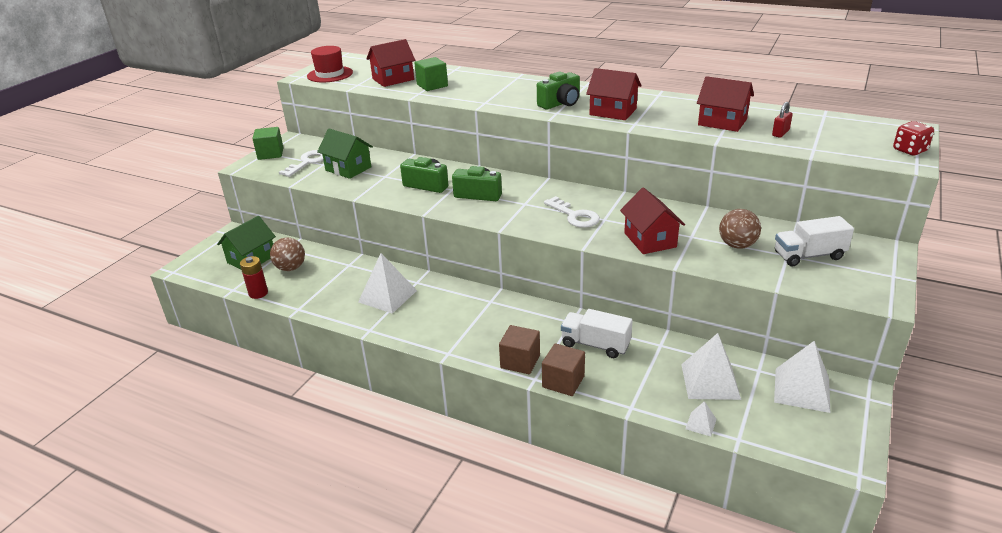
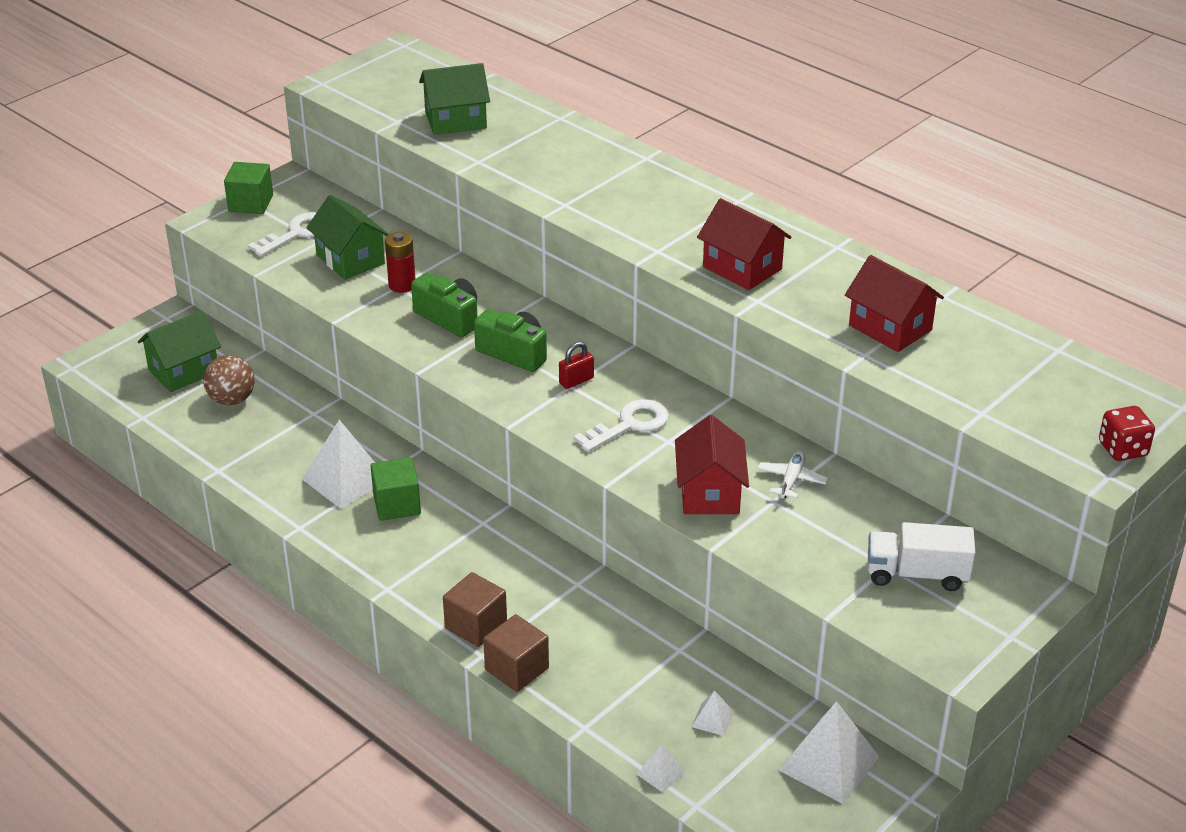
camera: 15 degrees right, 5 degrees up
(258, 293) = (174, 431): red battery -> red battery (402, 285)
(330, 74) = (367, 88): red hat -> none
(393, 79) = (455, 120): red house -> green house
(432, 85) = (507, 148): green cube -> green cube (397, 504)
(560, 103) = (675, 232): green camera -> none
(574, 216) = (629, 425): white key -> white key turned 105 degrees counterclockwise
(595, 345) = (590, 626): white truck -> none
(693, 223) = (791, 480): none -> white plane
(710, 381) = (712, 719): white pyramid -> white pyramid, size x0.47
(737, 245) = (827, 532): brown ball -> none
(780, 133) = (959, 370): red padlock -> red padlock (576, 381)

